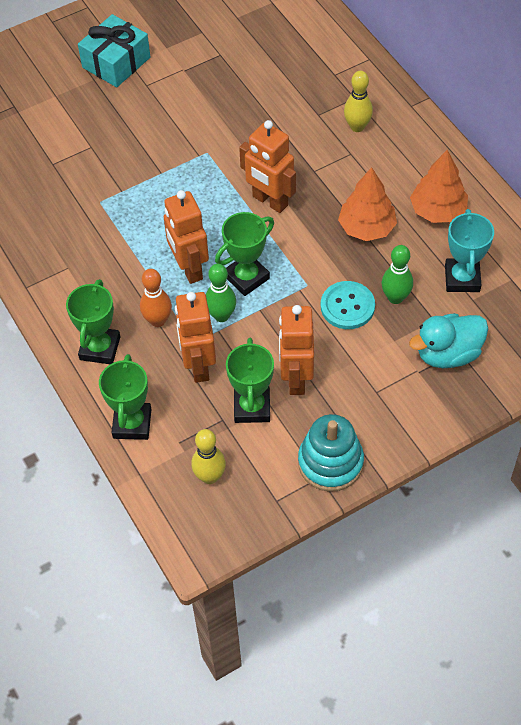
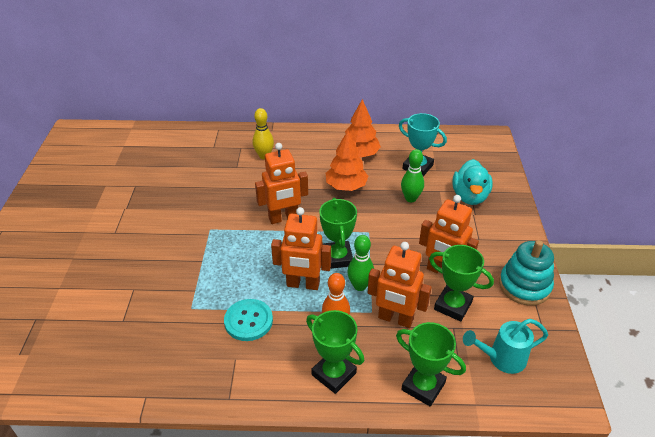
camera: 60 degrees left, 15 degrees down
(116, 62) = (74, 238): turquoise gift -> none
(210, 476) = (502, 358): yellow bowling pin -> turquoise watering can
(347, 306) = (401, 221): turquoise button -> turquoise button (248, 321)

